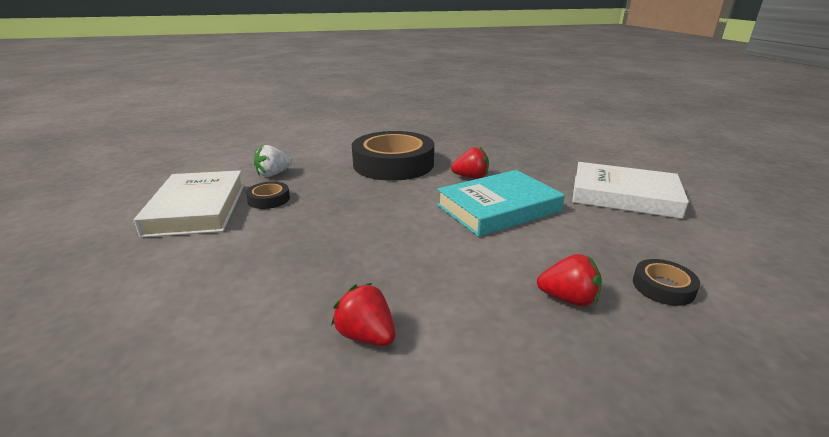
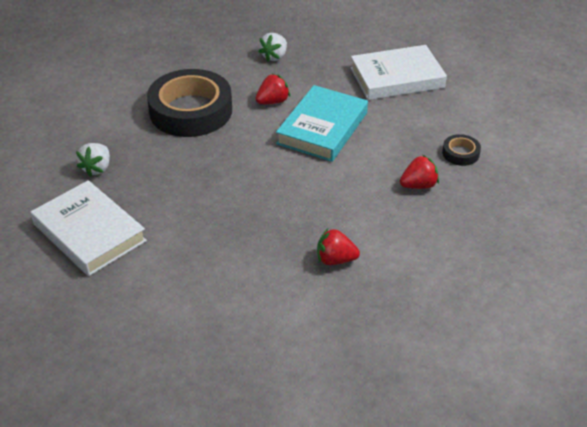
camera: 35 degrees left, 15 degrees up
(269, 199) = (136, 196): black tape -> none
(507, 153) = (274, 56): none -> white strawberry

